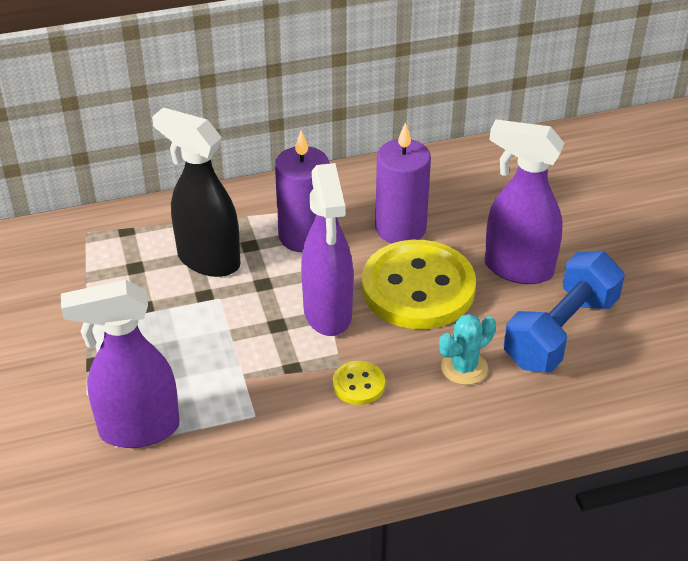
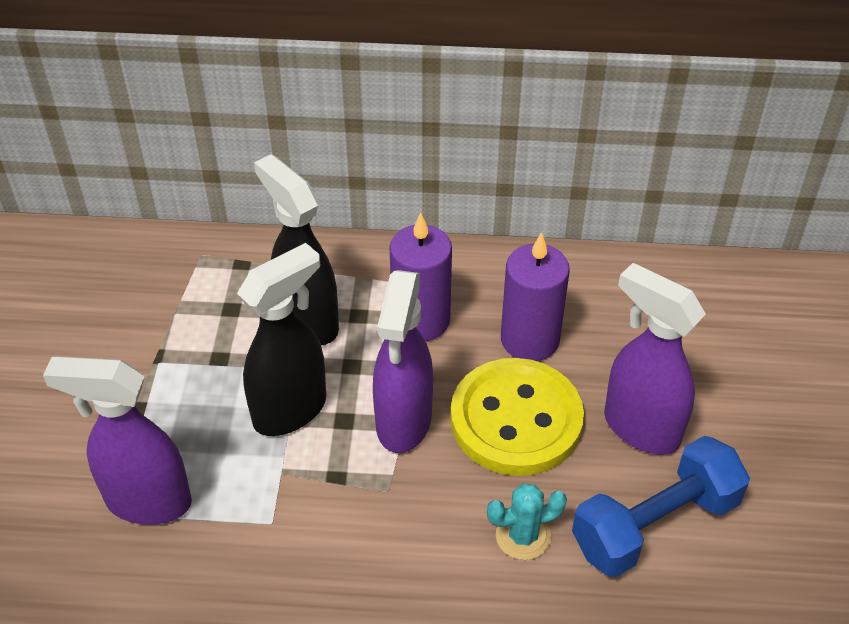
camera: 20 degrees right, 5 degrees up
(228, 329) = (291, 410): none -> black spray bottle
(358, 384) = (397, 520): yellow button -> none

